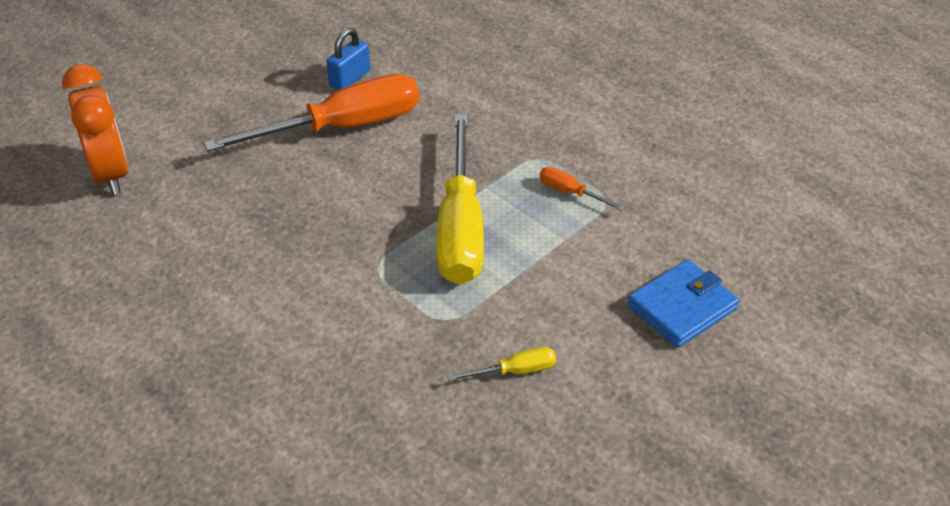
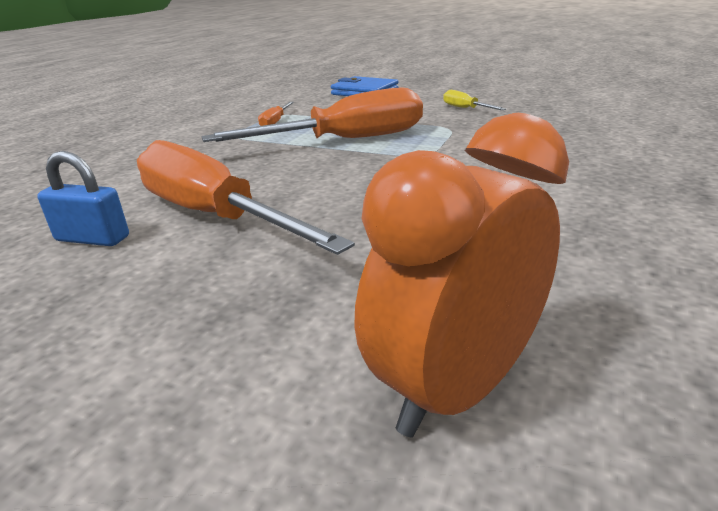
camera: 110 degrees left, 15 degrees down
(460, 228) = (346, 140): yellow screwdriver -> orange screwdriver

